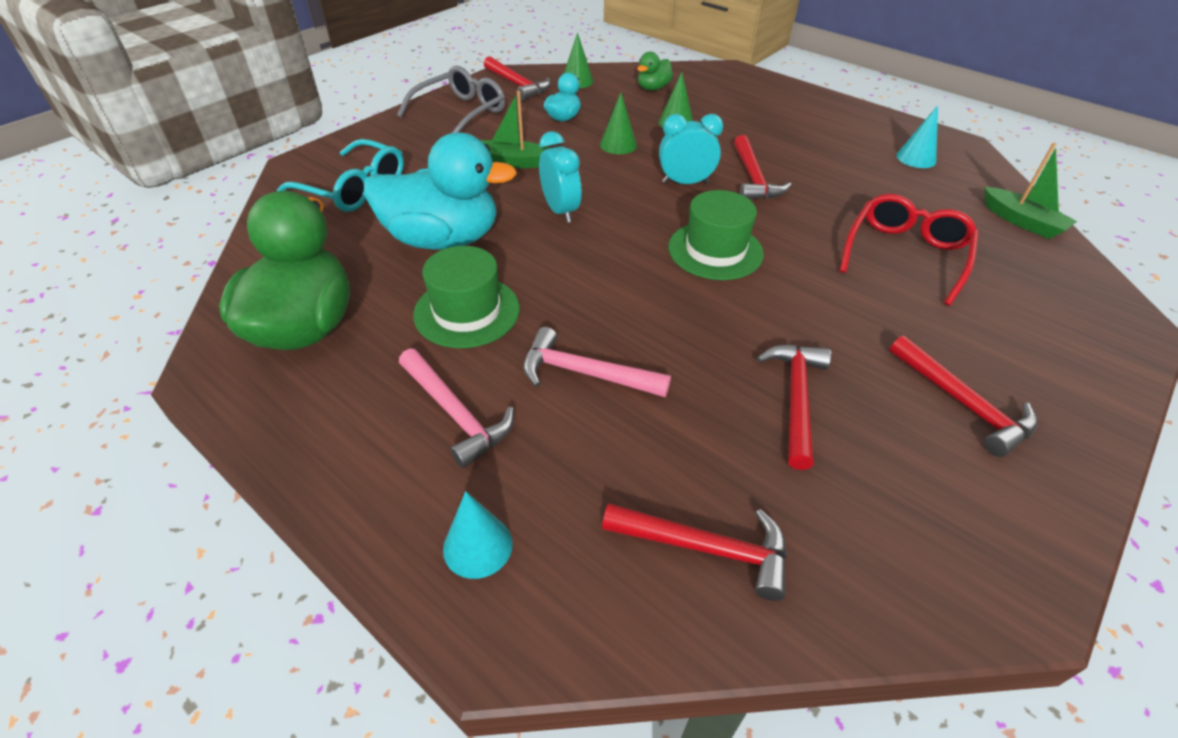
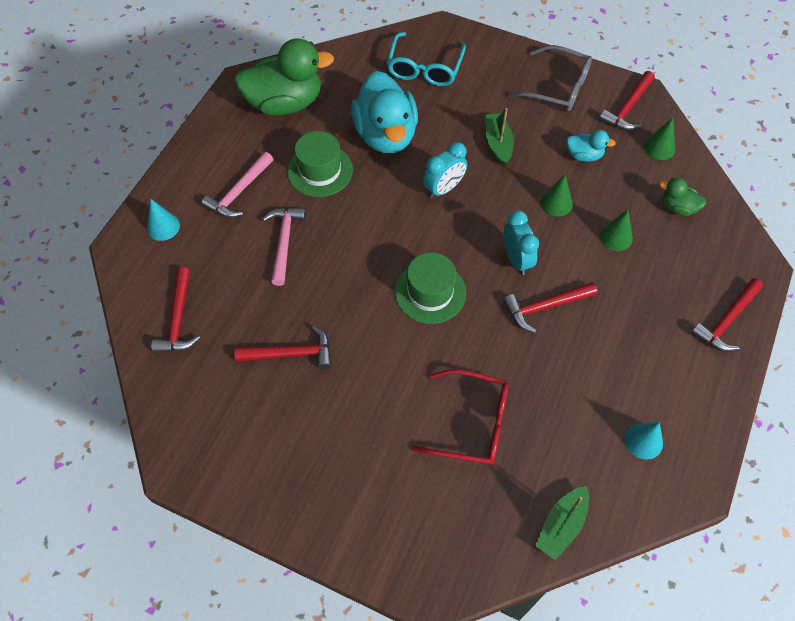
camera: 75 degrees right, 15 degrees up
(962, 403) = (312, 451): red hammer -> red hammer (726, 320)

